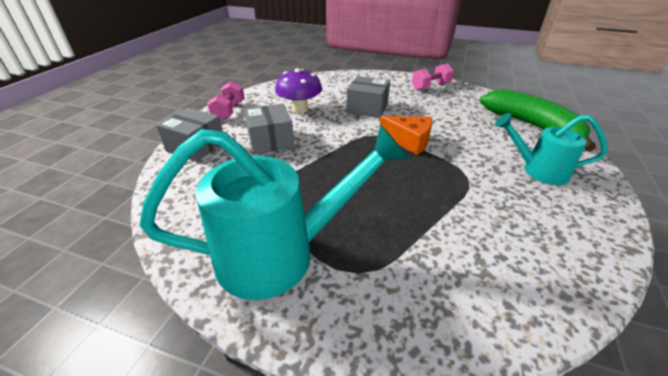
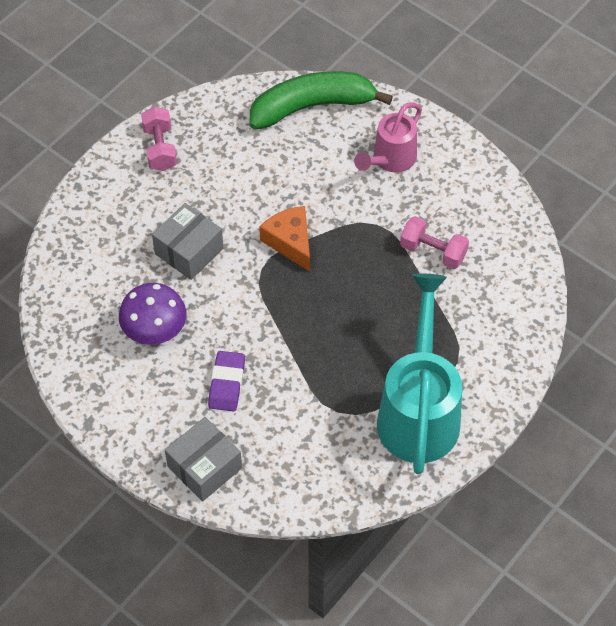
camera: 70 degrees left, 20 degrees up
(229, 111) = (118, 420): pink dumbbell -> pink dumbbell (433, 251)
(270, 141) = (226, 383): grey box -> purple eraser
(409, 141) = (290, 242): orange cheese -> orange cheese turned 75 degrees counterclockwise
(538, 170) = (390, 159): turquoise watering can -> pink watering can

